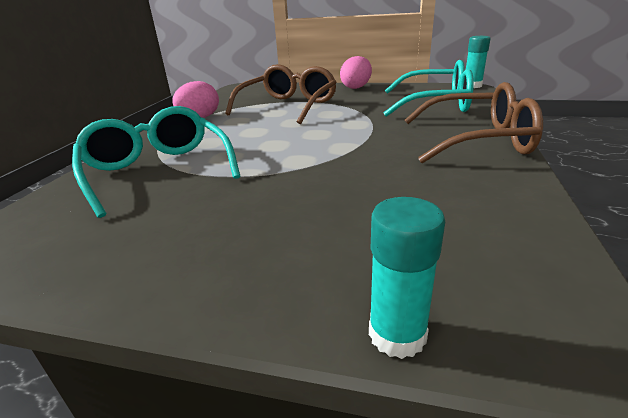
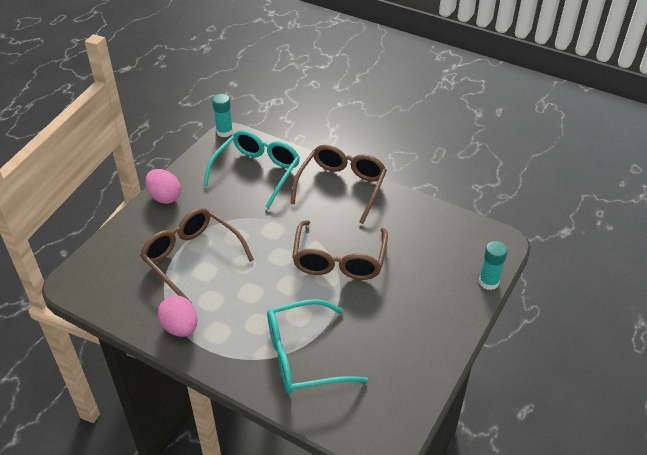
camera: 75 degrees left, 15 degrees up
(334, 162) = (339, 260): none -> brown glasses

